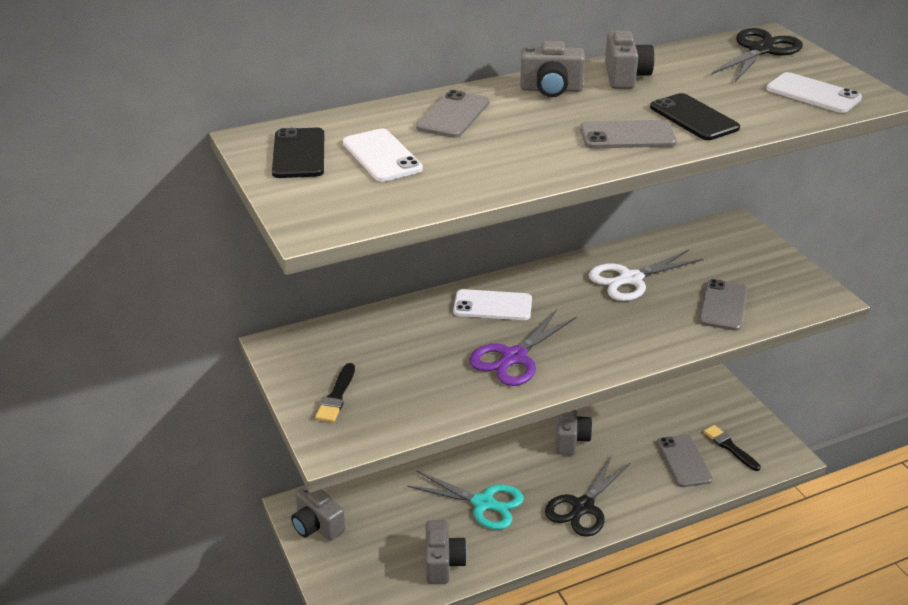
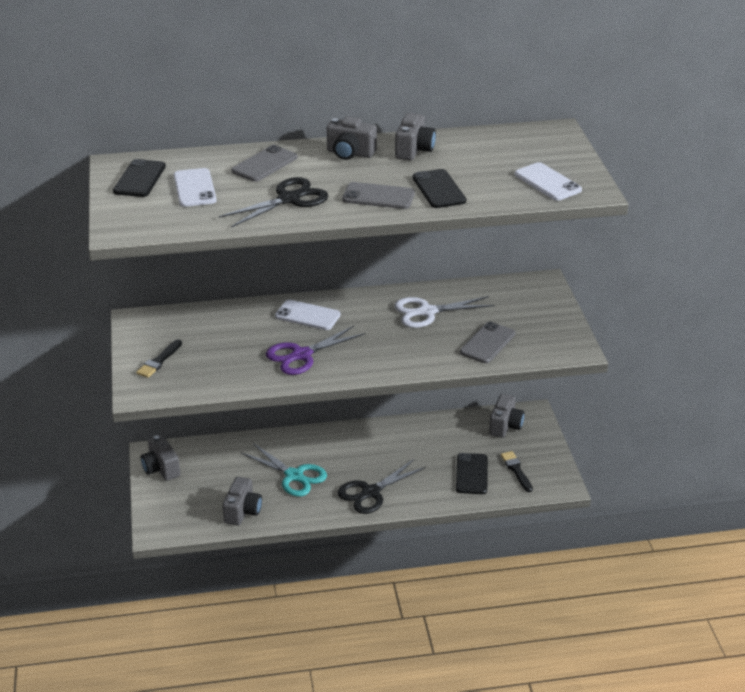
camera: 15 degrees right, 0 degrees up
(570, 439) = (387, 441): grey camera -> grey camera (505, 426)
(684, 461) = (472, 474): grey phone -> black phone
(760, 50) = (538, 141): black scissors -> black scissors (288, 199)

